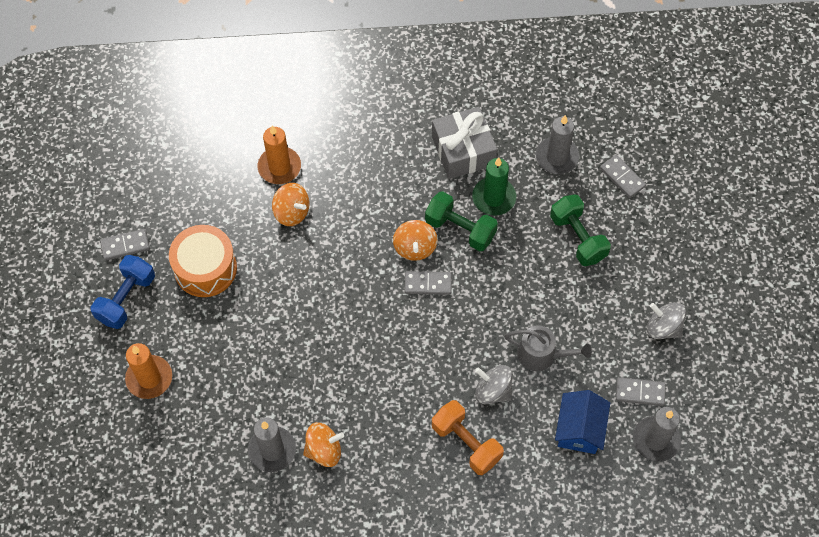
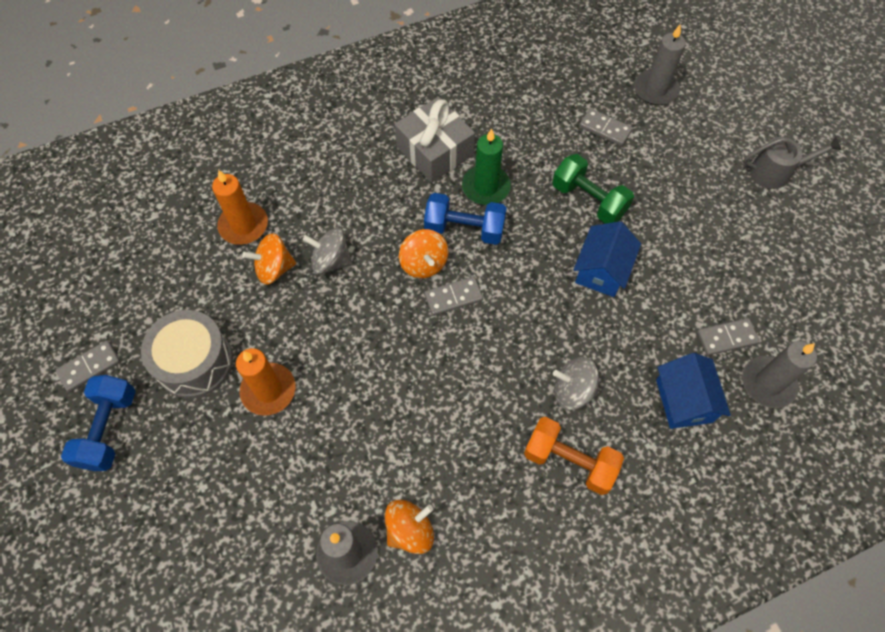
camera: 20 degrees left, 0 degrees up
(149, 378) = (166, 517): orange candle -> orange candle (268, 390)
(205, 268) = (194, 362): orange drum -> grey drum
(291, 212) = (274, 269): orange spinning top -> orange spinning top turned 150 degrees clockwise
(460, 229) = (464, 229): green dumbbell -> blue dumbbell
(541, 354) = (606, 333): grey watering can -> grey watering can (775, 172)
(557, 157) = (532, 129): grey candle -> grey candle (655, 90)
(561, 302) = (601, 270): none -> blue house
(663, 328) = (716, 262): grey spinning top -> grey spinning top (331, 261)

